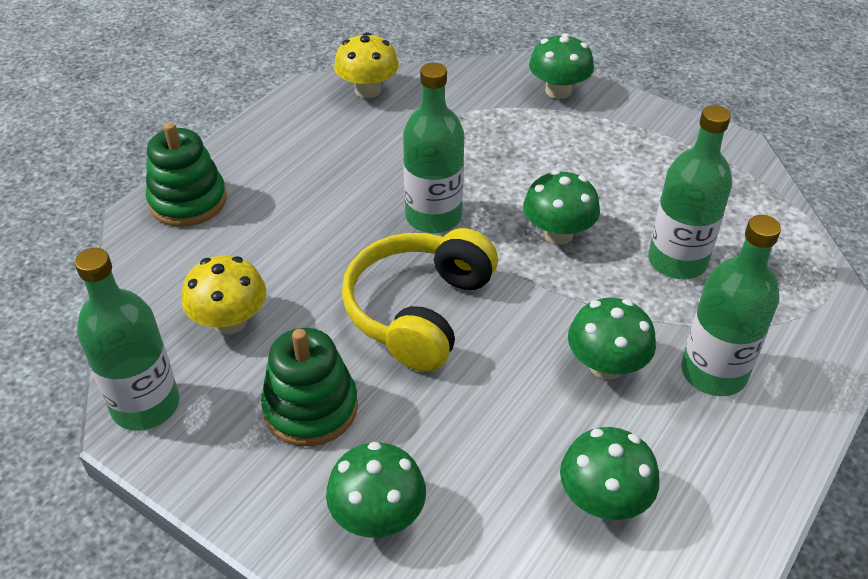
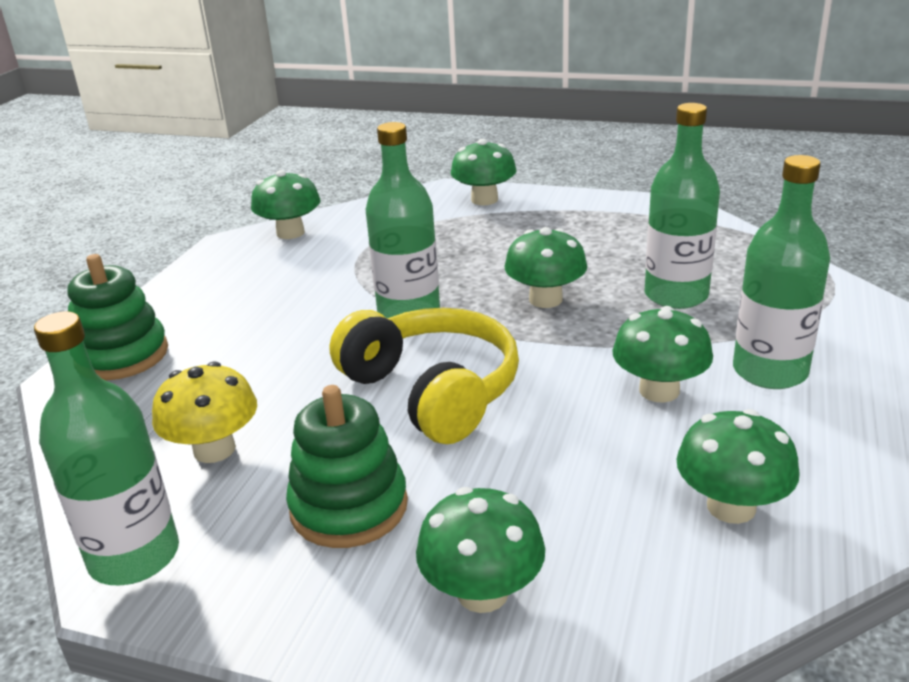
camera: 15 degrees left, 15 degrees down
(368, 90) = (290, 233): yellow mushroom -> green mushroom
(419, 311) = (433, 391): yellow headphones -> yellow headphones turned 135 degrees clockwise

